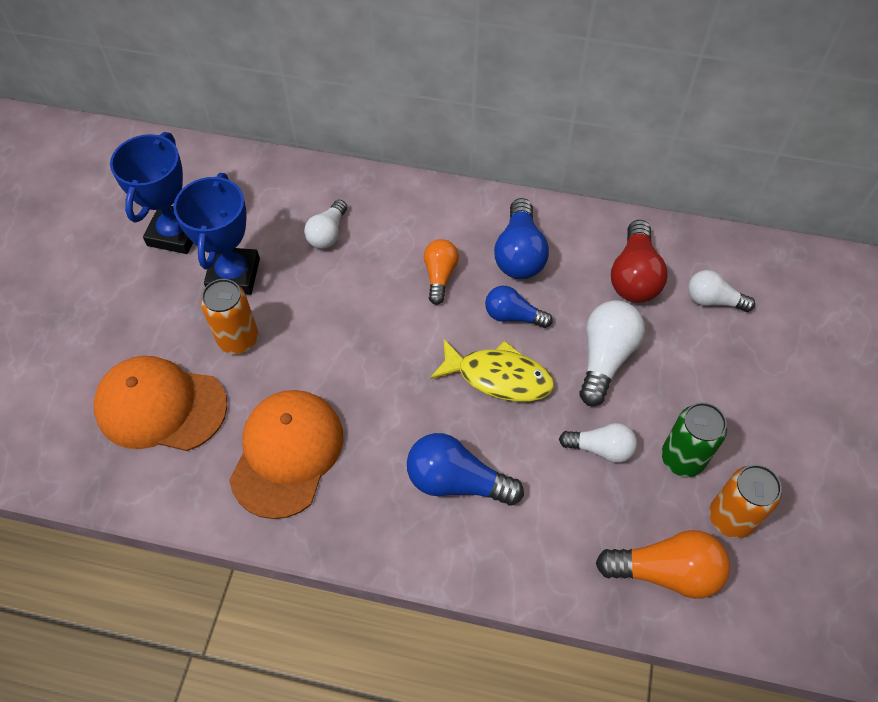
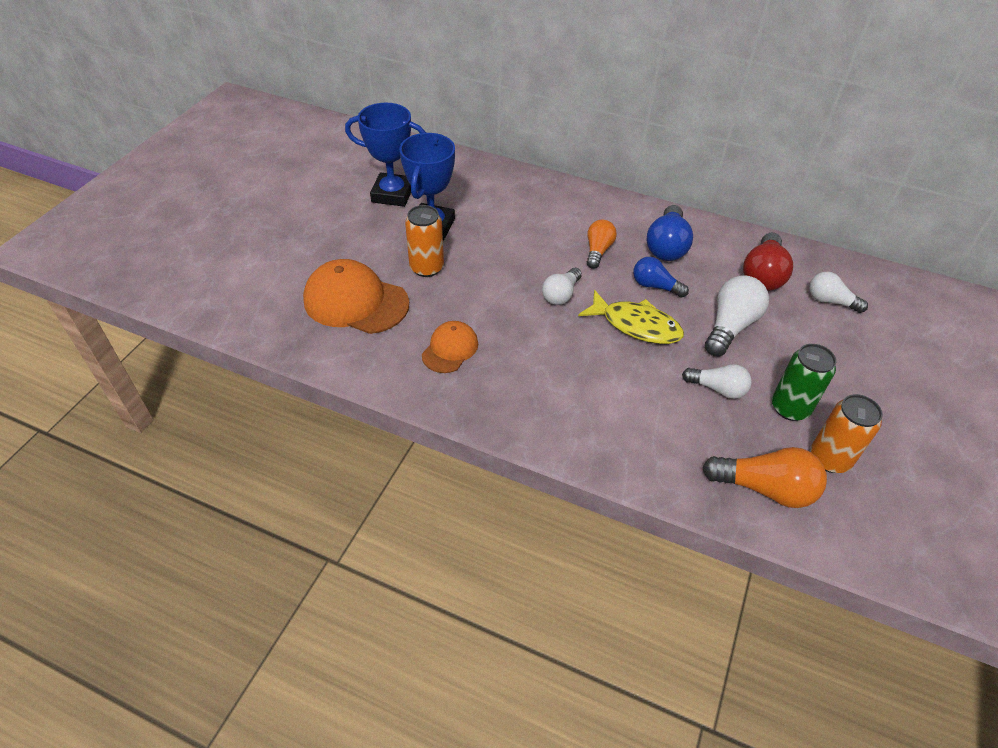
camera: 10 degrees right, 10 degrees down
(175, 233) = (392, 194): blue trophy -> blue trophy turned 75 degrees clockwise
(287, 454) = (450, 349): orange cap -> orange cap, size x0.57
(328, 234) = (512, 211): white light bulb -> white light bulb (561, 295)
(456, 481) = (588, 391): blue light bulb -> none

